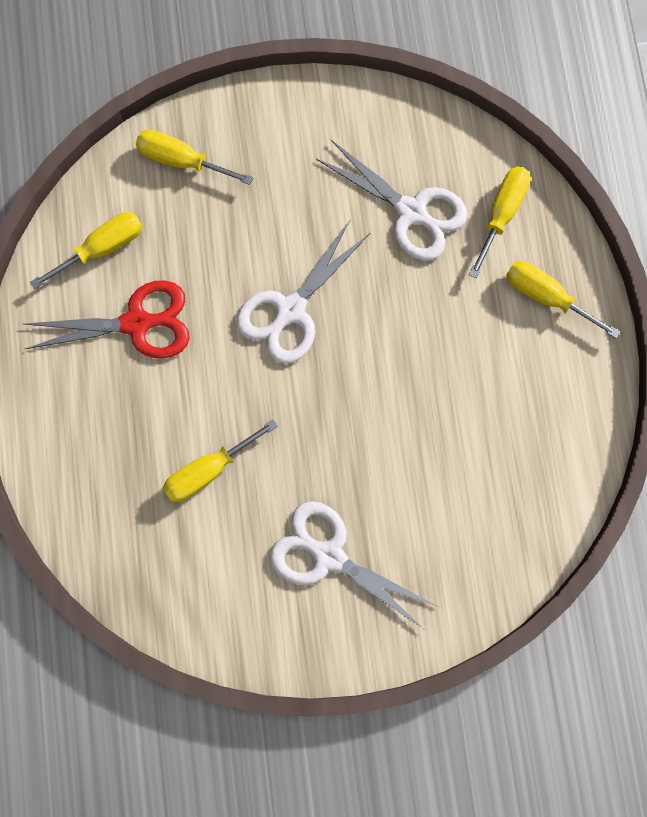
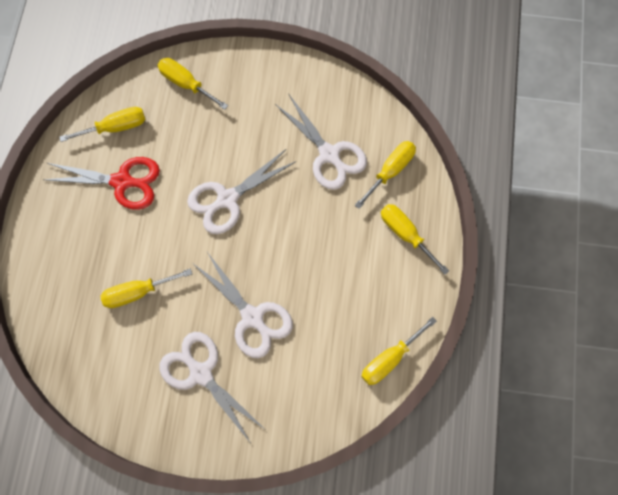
camera: 15 degrees right, 5 degrees down
(374, 463) = (252, 317): none -> white scissors
(572, 470) = (389, 359): none -> yellow screwdriver

